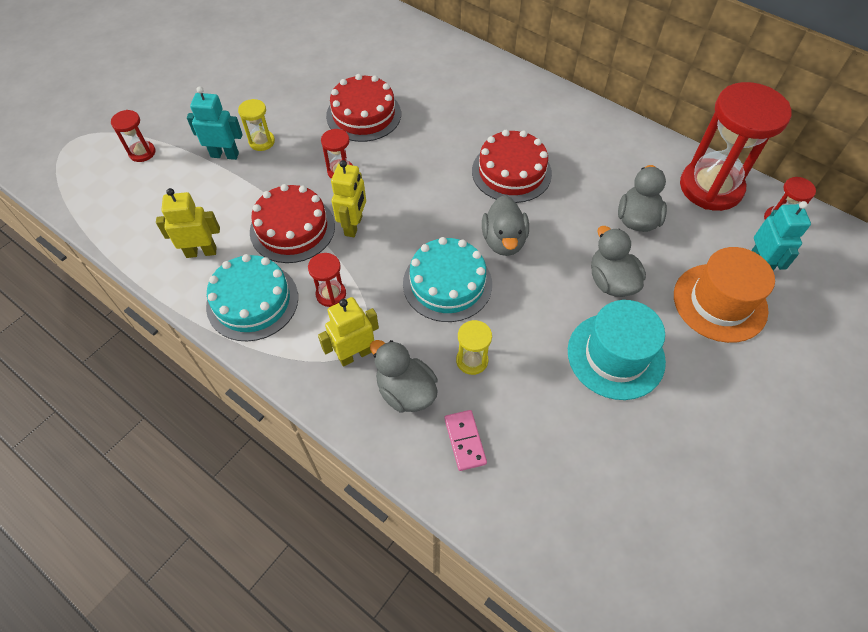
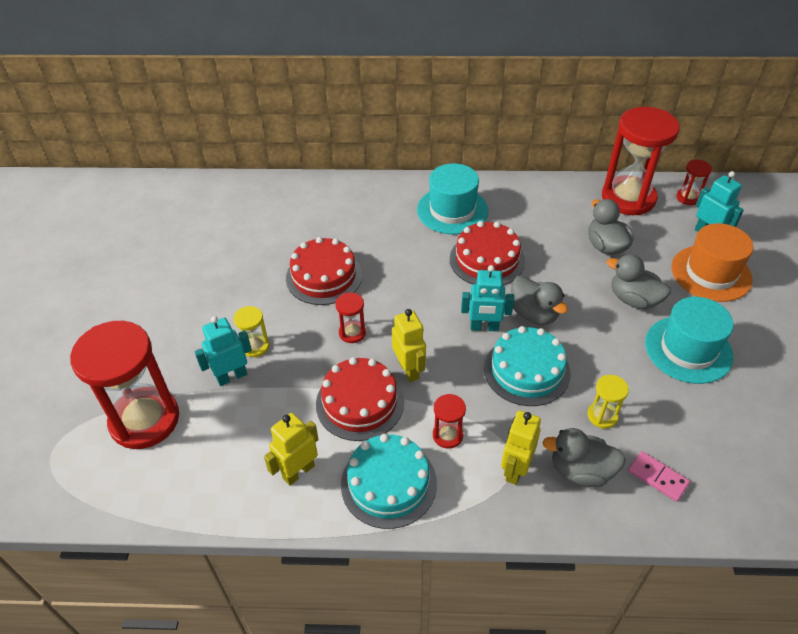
camera: 35 degrees left, 10 degrees down
(142, 152) = (145, 420): red hourglass -> red hourglass, size x2.30
(449, 227) = (484, 327): none -> turquoise robot
(525, 113) = (452, 210): none -> turquoise hat

